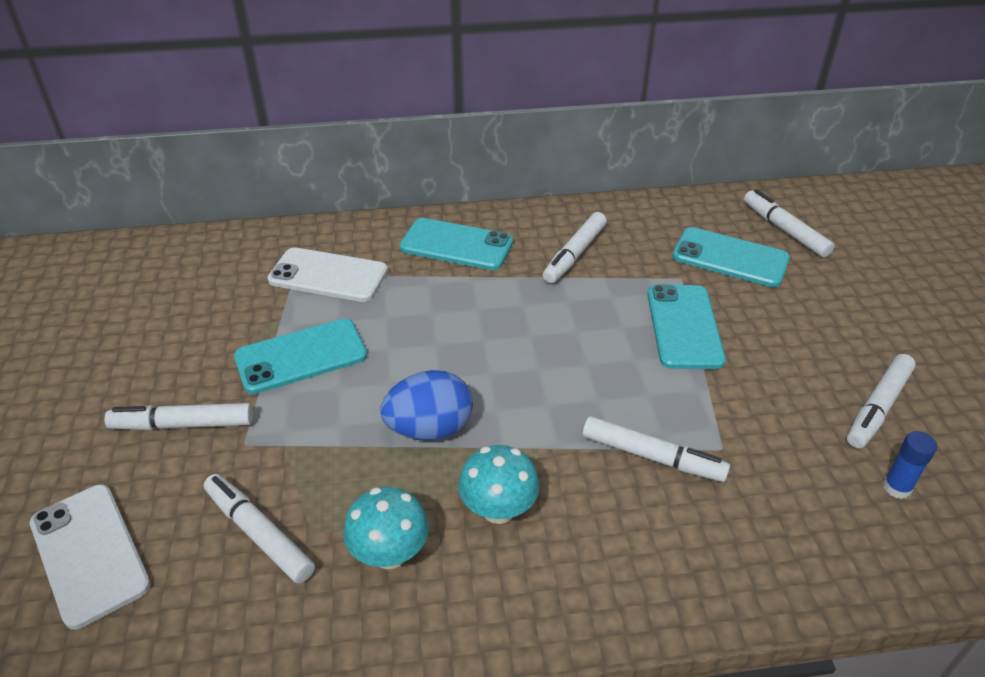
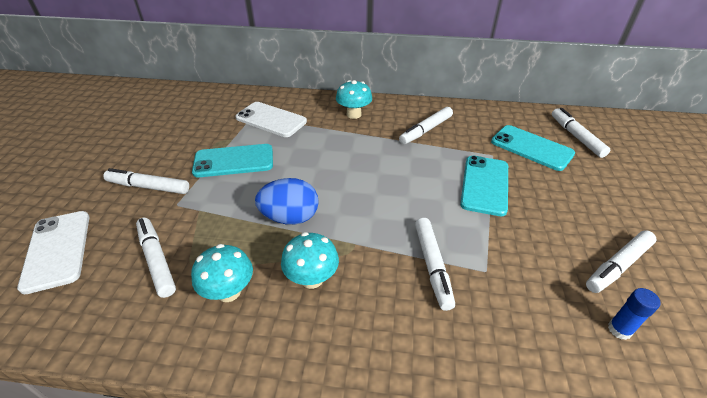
camera: 15 degrees right, 0 degrees up
(456, 245) = (354, 114): turquoise phone -> turquoise mushroom
(652, 457) = (432, 266): white marker -> white marker turned 45 degrees clockwise

